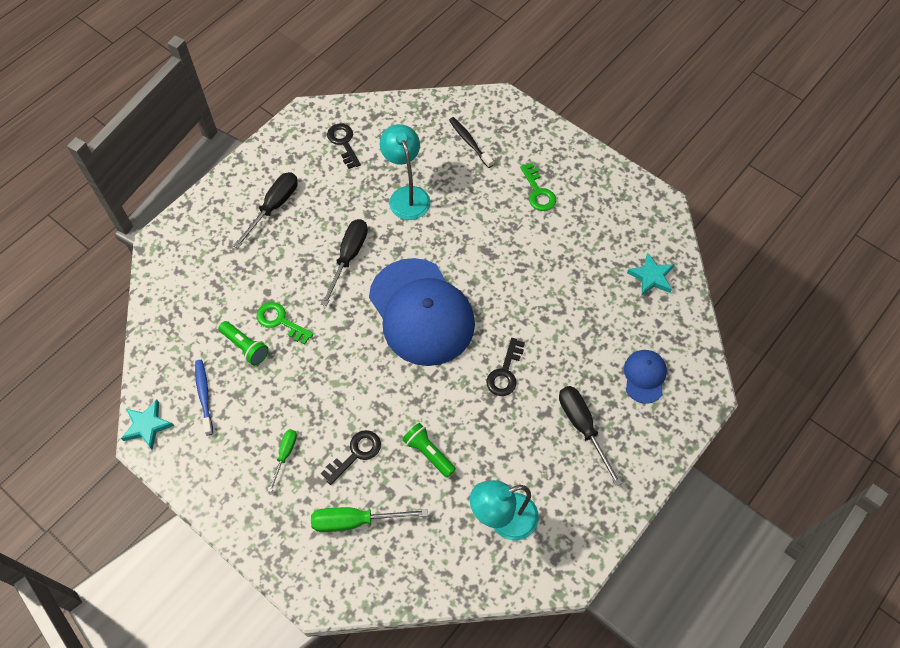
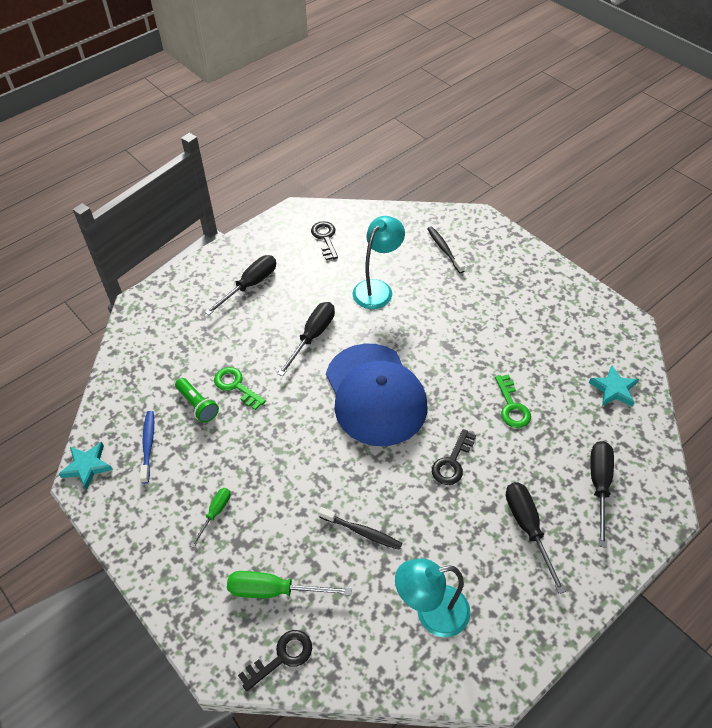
camera: 10 degrees right, 10 degrees down
(356, 454) = (287, 522): black key -> black key (282, 657)
(407, 195) = (377, 289): turquoise lamp -> turquoise lamp turned 45 degrees clockwise
(428, 453) = (361, 532): green flashlight -> black toothbrush
(538, 192) = (506, 299): green key -> green key (512, 406)
(644, 376) = (599, 485): blue cap -> black screwdriver

